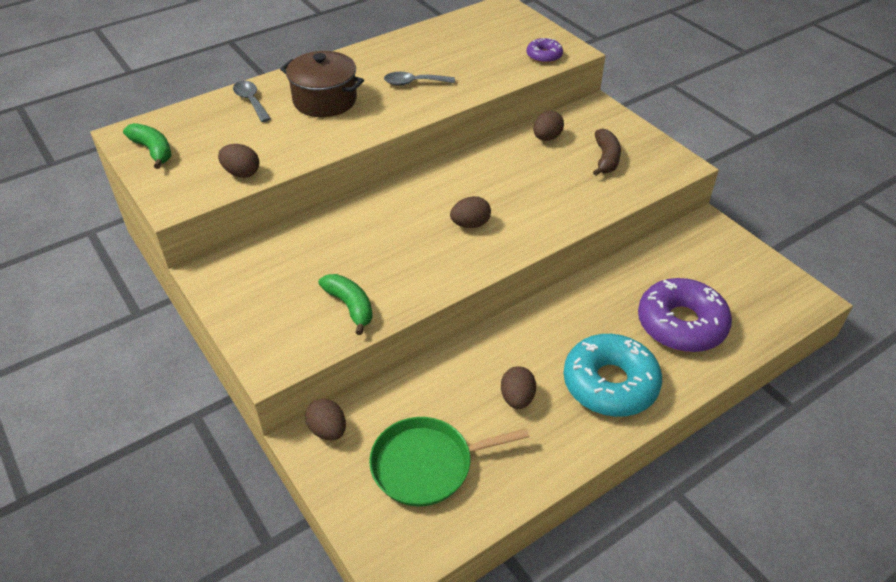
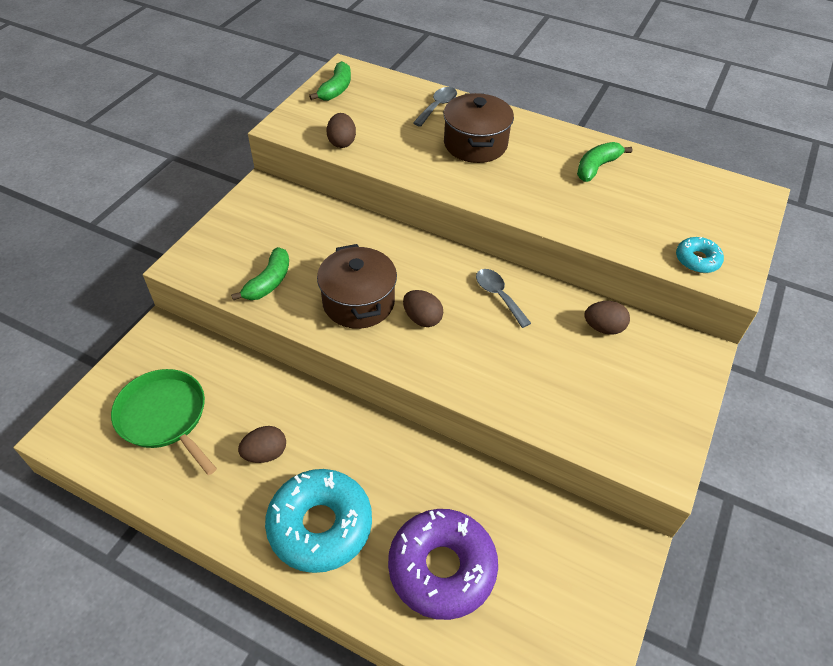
camera: 60 degrees right, 5 degrees up
(328, 430) = (174, 338): brown egg -> none
(412, 55) = (596, 167): none -> green banana
(414, 83) = (553, 185): grey spoon -> grey spoon (498, 296)
(423, 255) = (358, 302): none -> brown pot
(544, 56) = (697, 260): purple donut -> turquoise donut
(606, 159) = (612, 391): brown banana -> none

